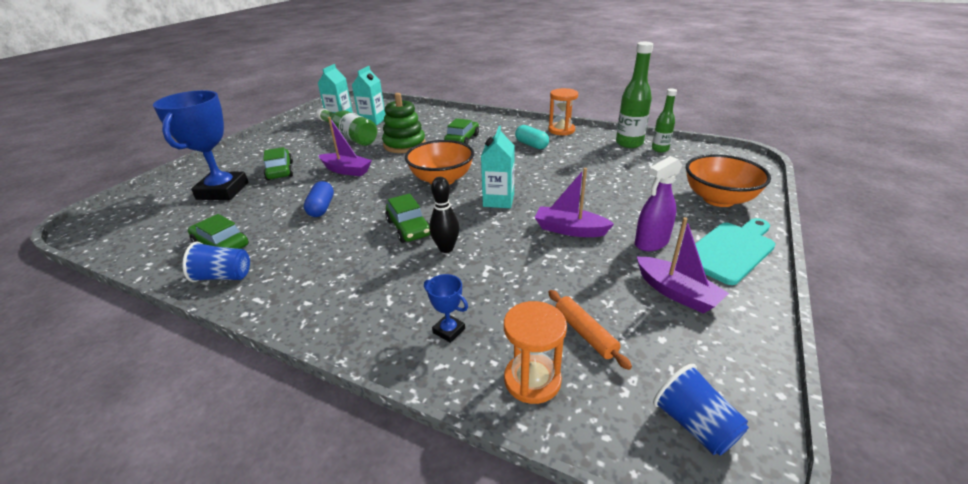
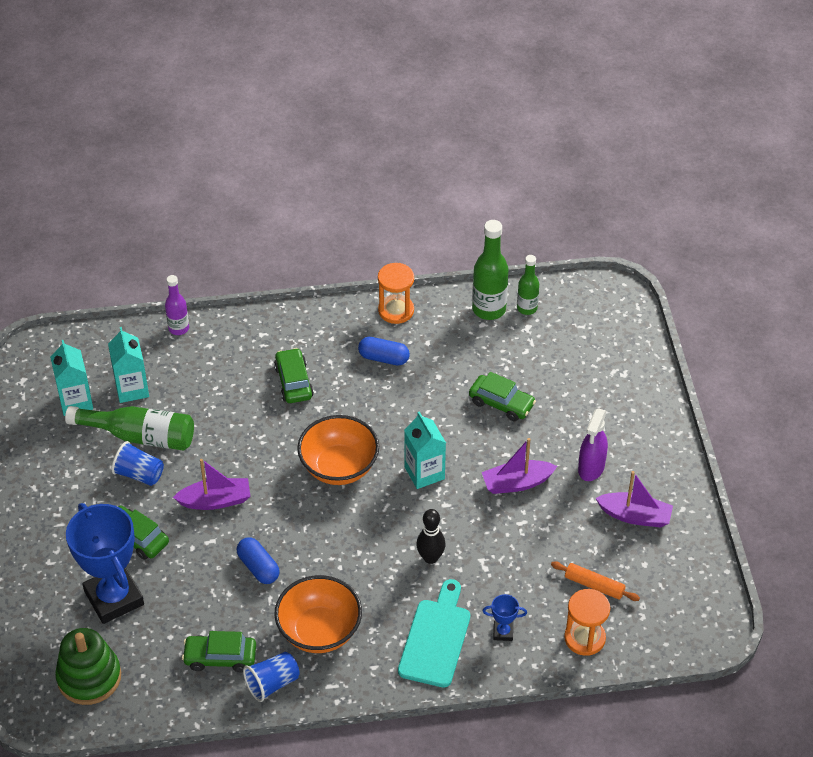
camera: 35 degrees left, 15 degrees up
(404, 144) = (232, 422): green stacking toy -> green stacking toy (89, 677)
(408, 228) = (374, 551): green car -> green car (501, 403)
(427, 109) = (178, 328): none -> purple bottle
(531, 145) = (384, 358): turquoise capsule -> blue capsule
(694, 425) = (689, 617): blue cup -> blue cup (139, 474)
(718, 199) = (619, 378): orange bowl -> orange bowl (319, 631)
(731, 250) = (654, 447): turquoise cutting board -> turquoise cutting board (436, 638)

